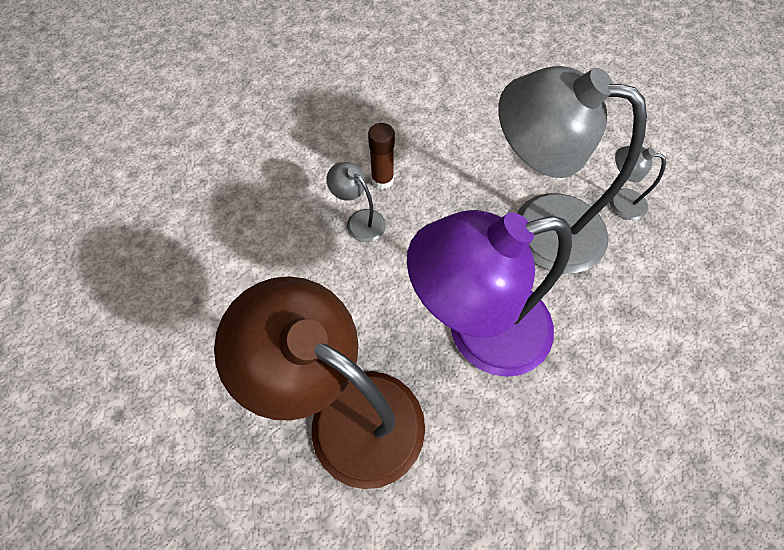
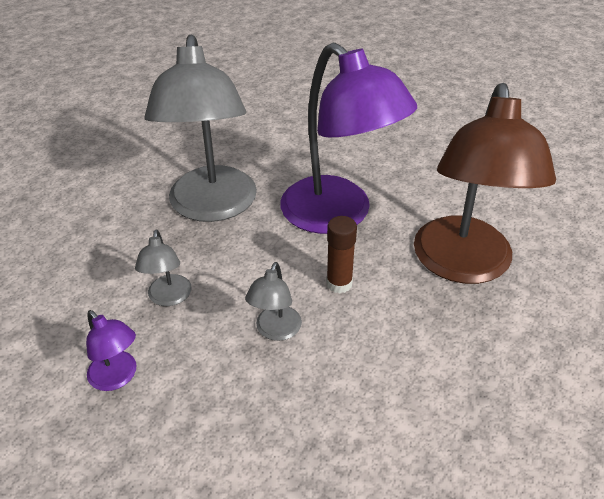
camera: 115 degrees left, 20 degrees down
(373, 122) = (118, 377): none -> purple lamp
(382, 180) = (210, 332): brown glue stick -> brown glue stick (339, 283)
(619, 201) = (161, 170): grey lamp -> grey lamp (169, 298)

